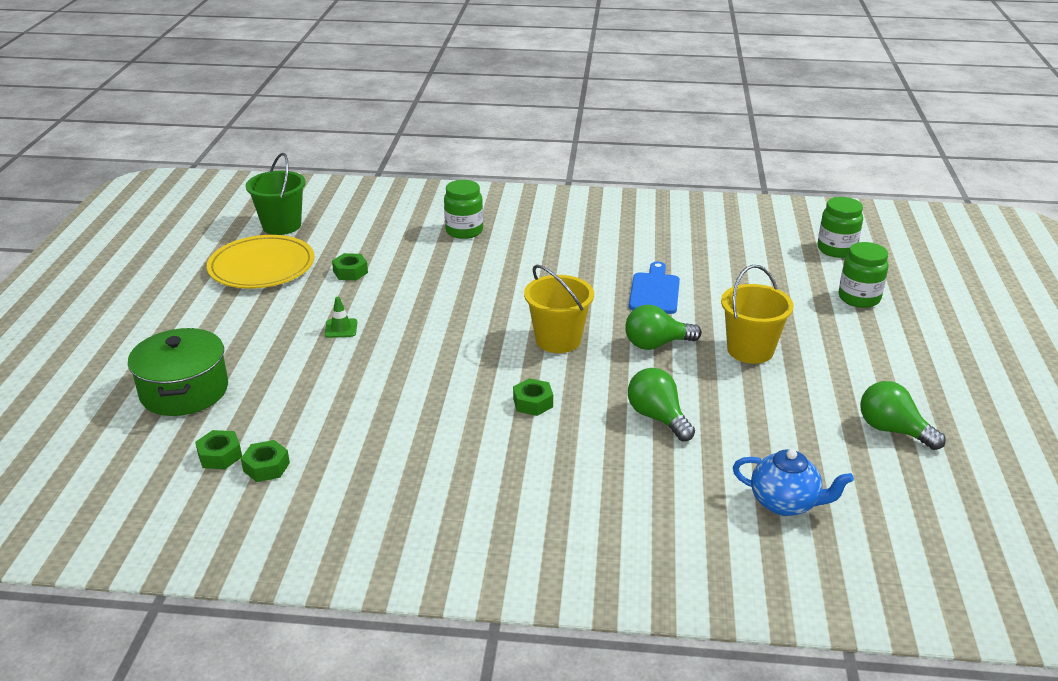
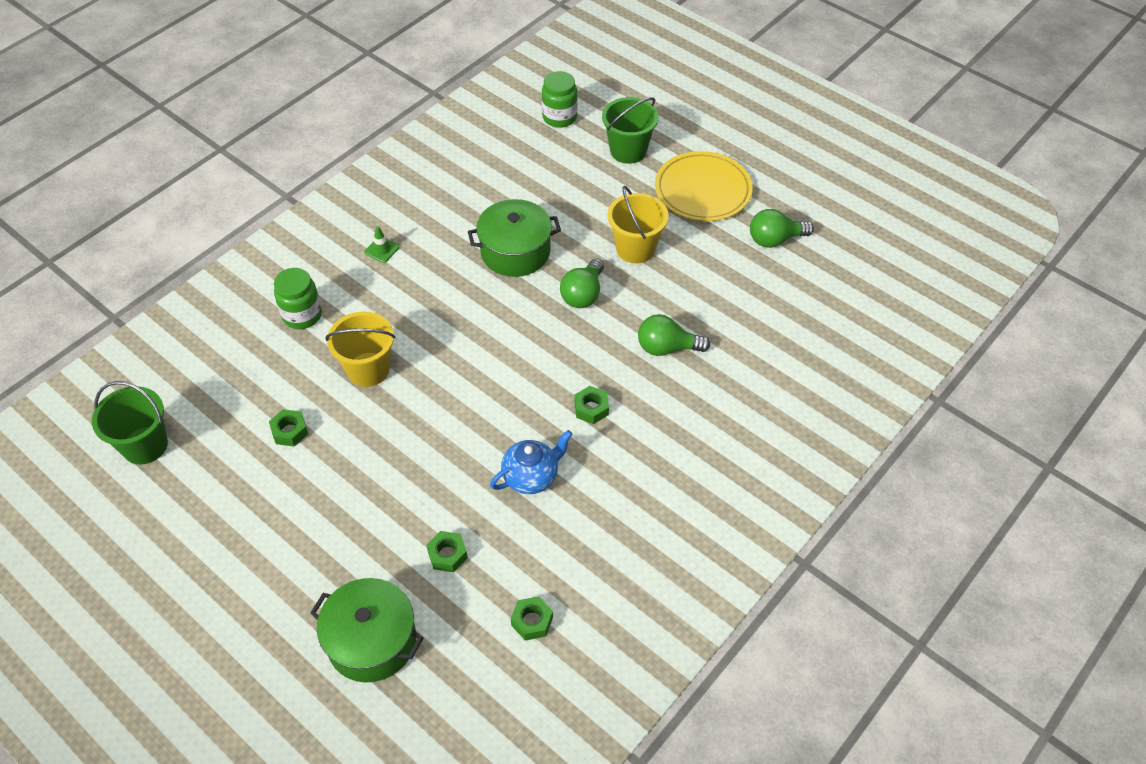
camera: 55 degrees left, 20 degrees up
(220, 455) = (490, 649): green nut -> green nut (447, 555)
(262, 267) = (210, 495): yellow plate -> yellow plate (703, 190)
(341, 328) = (377, 481): green traffic cone -> green traffic cone (382, 250)
(558, 340) = (526, 347): yellow bucket -> yellow bucket (368, 369)
(654, 291) = (515, 251): blue cutting board -> green pot
(785, 503) = (800, 339): blue teapot -> blue teapot (531, 477)
(859, 298) = (628, 151): green jar -> green bucket

